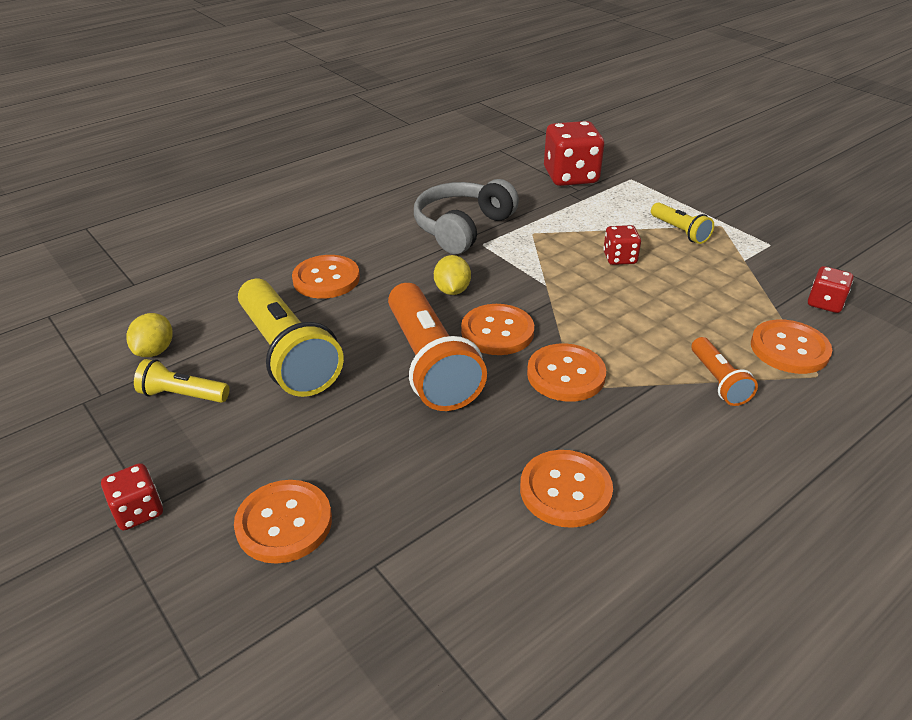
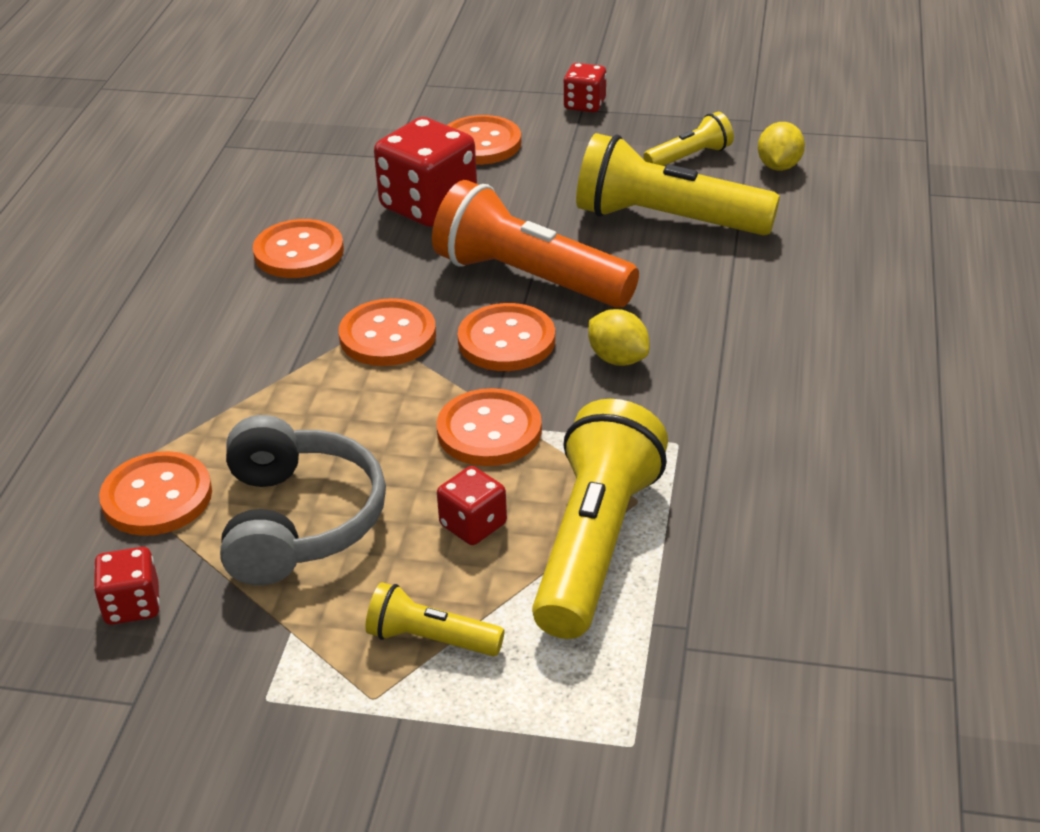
camera: 140 degrees right, 0 degrees up
(155, 351) = (779, 166): yellow lemon -> yellow lemon turned 45 degrees clockwise
(326, 279) = (768, 296): orange button -> orange button (489, 431)
(462, 228) = (739, 452): grey headphones -> grey headphones (298, 521)
(571, 176) = (737, 676): red dice -> red dice (428, 206)
(572, 229) = (594, 543): none -> yellow flashlight
(718, 381) = (222, 411): orange flashlight -> none

